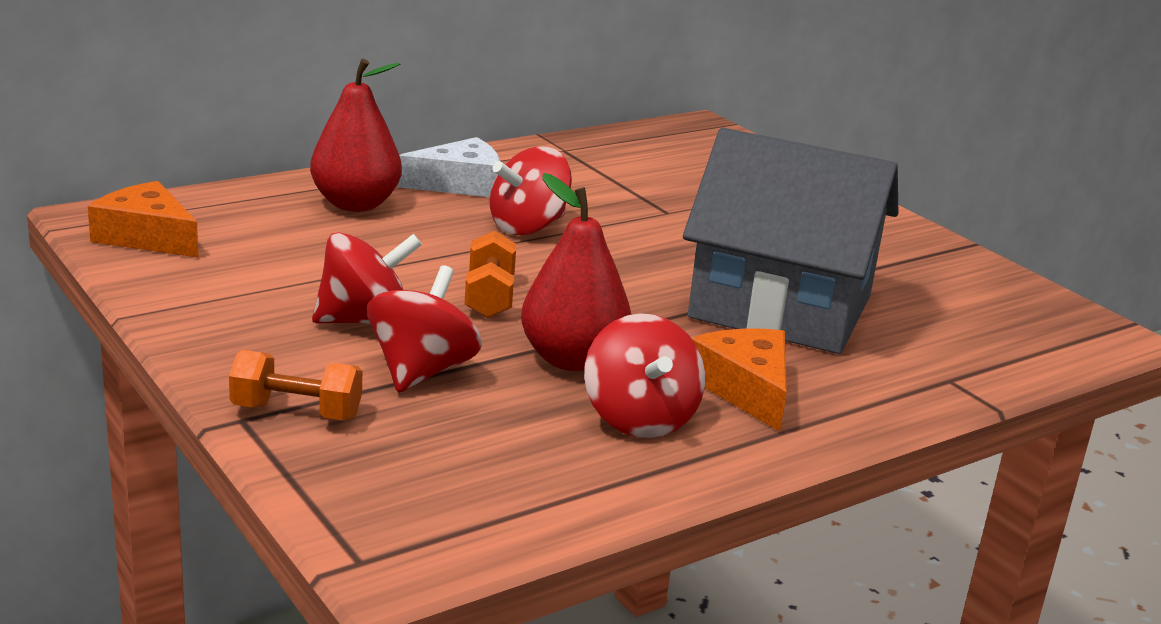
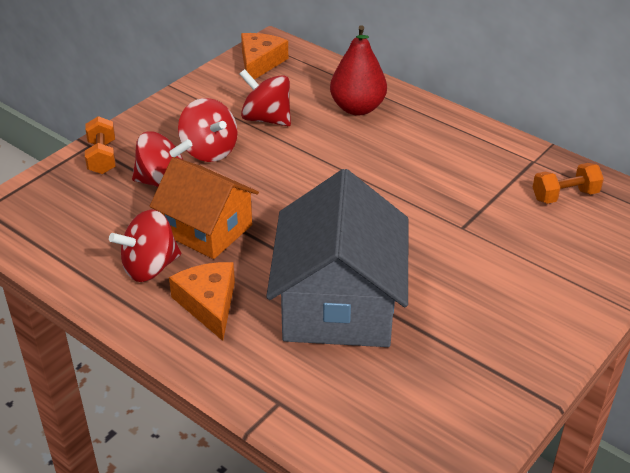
camera: 75 degrees right, 15 degrees up
(460, 184) = (425, 135): white cheese -> none
(489, 297) = (267, 183): orange dumbbell -> orange dumbbell (565, 195)
(528, 227) = (380, 175): red spinning top -> red spinning top (266, 119)
(572, 359) = (207, 229): red pear -> orange house
(746, 389) = (209, 304): orange cheese -> orange cheese turned 75 degrees counterclockwise

